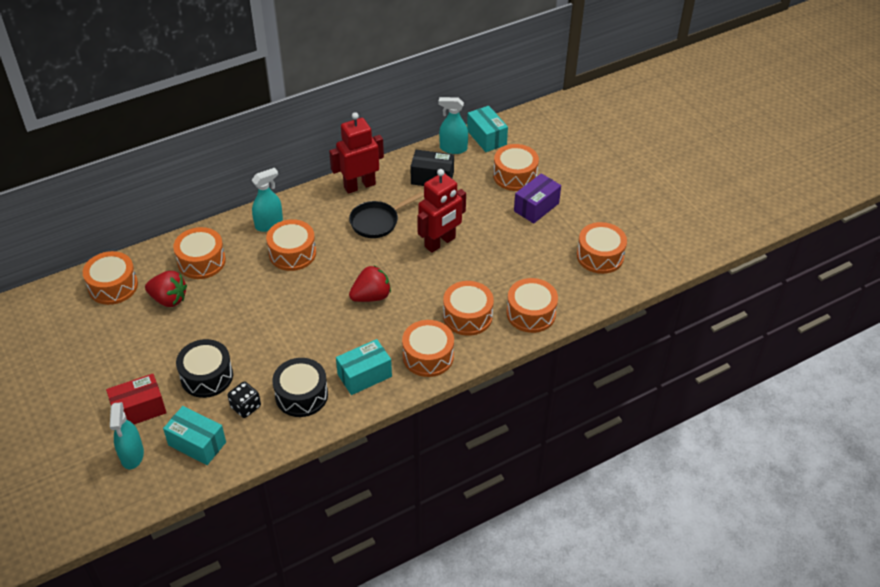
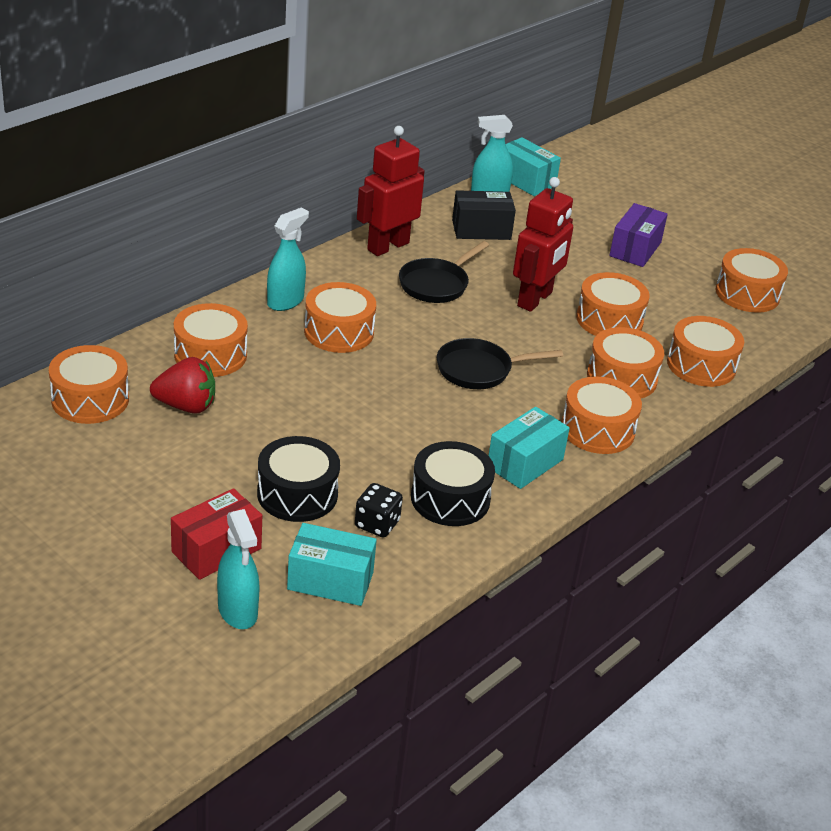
camera: 20 degrees left, 10 degrees down
(371, 296) = (479, 370): red strawberry -> black pan
(515, 176) = (587, 218): orange drum -> orange drum (609, 320)

